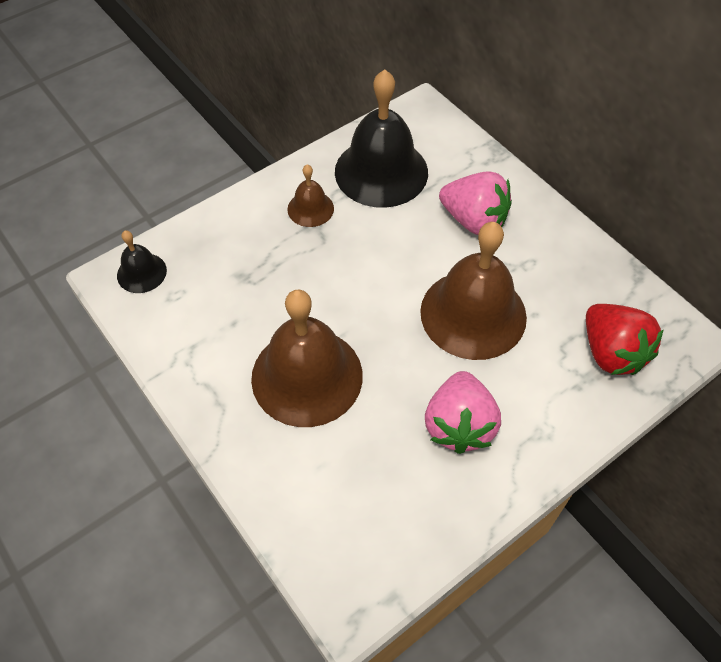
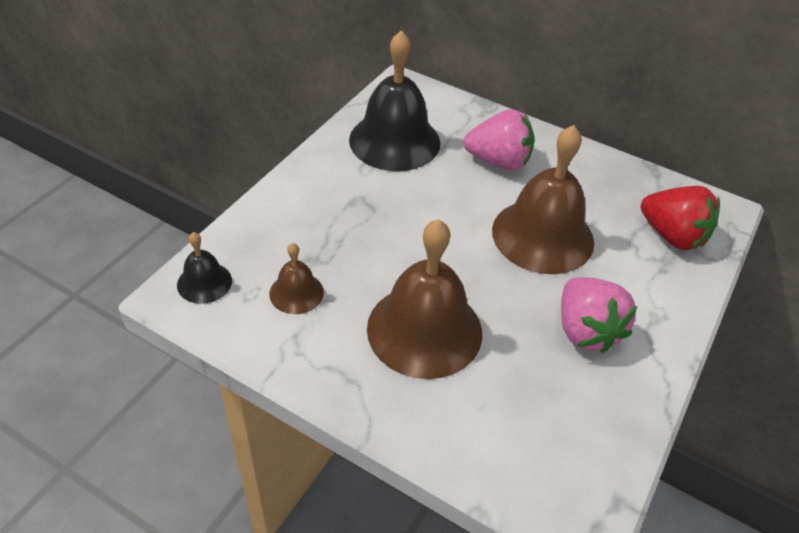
camera: 25 degrees left, 10 degrees down
(310, 208) = (346, 185): brown bell -> brown bell (296, 293)

